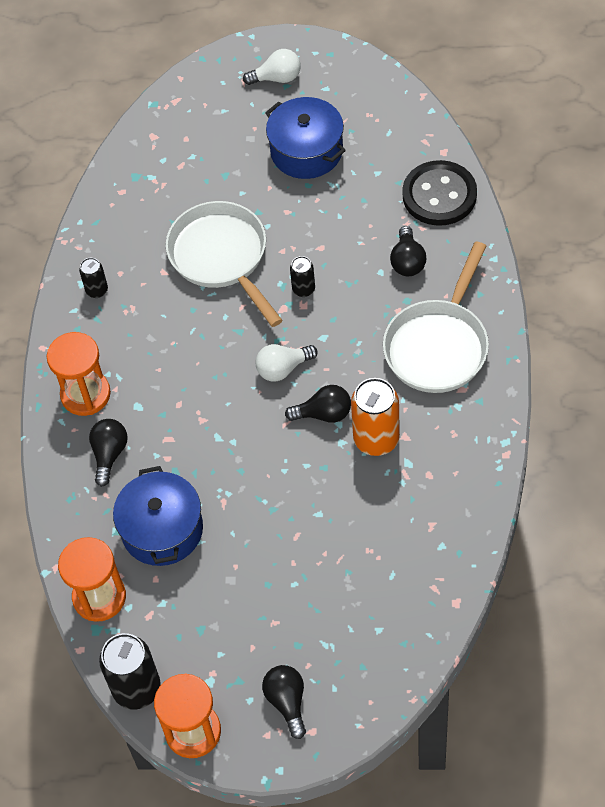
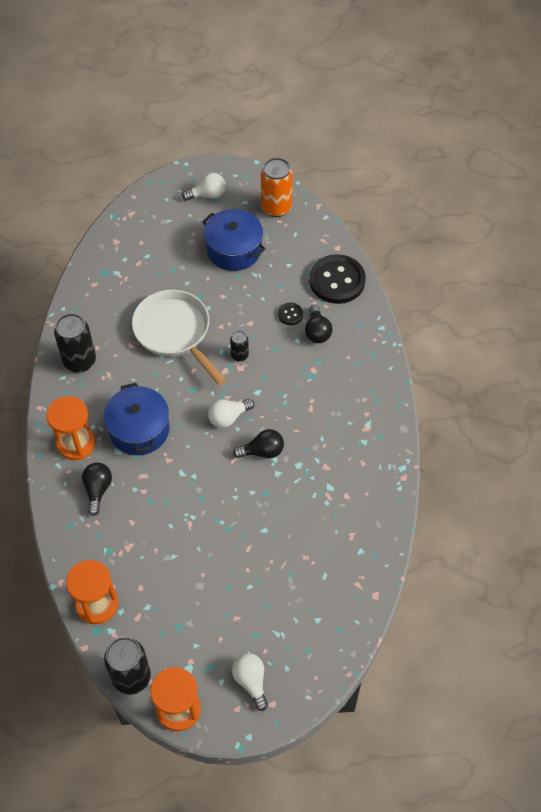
camera: 10 degrees left, 0 degrees up
(97, 290) = (80, 361): black can -> black can, size x1.88
(162, 529) = (143, 548): blue pot -> blue pot (139, 429)
(287, 702) = (251, 681): black light bulb -> white light bulb
(374, 238) = (290, 314): none -> black button
(376, 439) = (304, 470): orange can -> orange can (276, 207)
(439, 345) = (346, 395): white pan -> none

